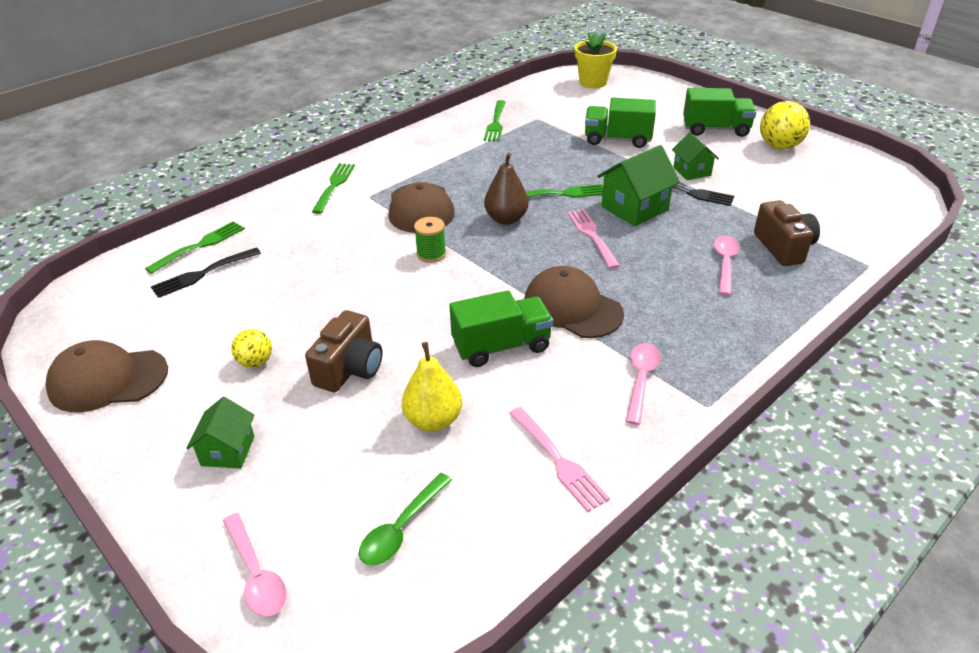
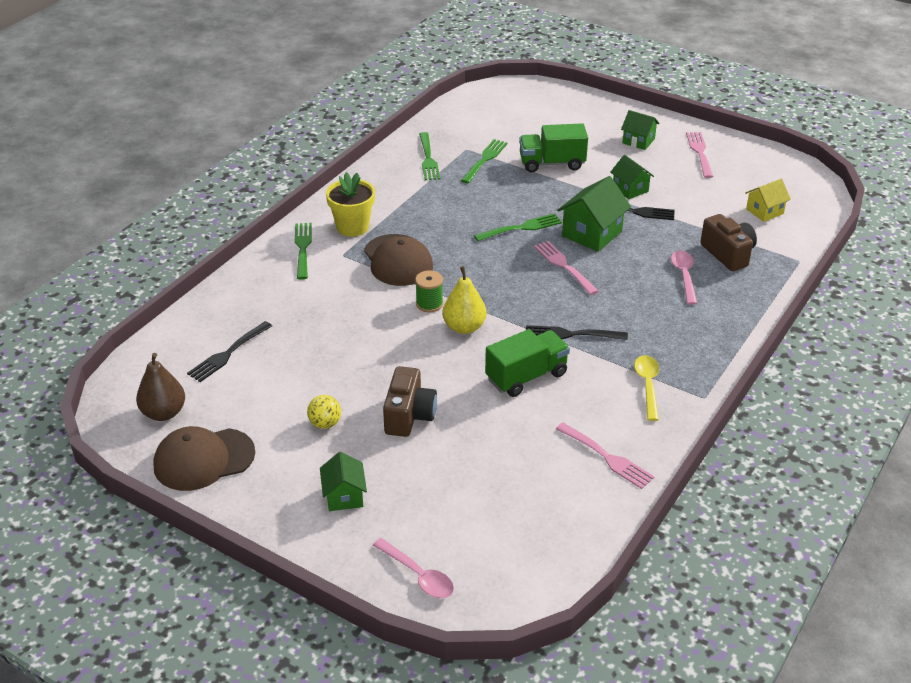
camera: 15 degrees left, 0 degrees up
(199, 246) = (207, 328): green fork -> green fork (485, 160)
(402, 528) = (510, 525): green spoon -> none
(433, 420) = (498, 444): yellow pear -> yellow pear (464, 327)
(506, 219) = (481, 260): brown pear -> brown pear (164, 413)
(572, 307) = (572, 334): brown cap -> black fork
(593, 82) = (505, 100): yellow flower pot -> yellow flower pot (352, 227)
(641, 380) = (647, 386): pink spoon -> yellow spoon
(715, 129) = (638, 141): green truck -> green house
(779, 146) = (700, 153): yellow ball -> pink fork
(838, 209) = (764, 211): none -> yellow house

